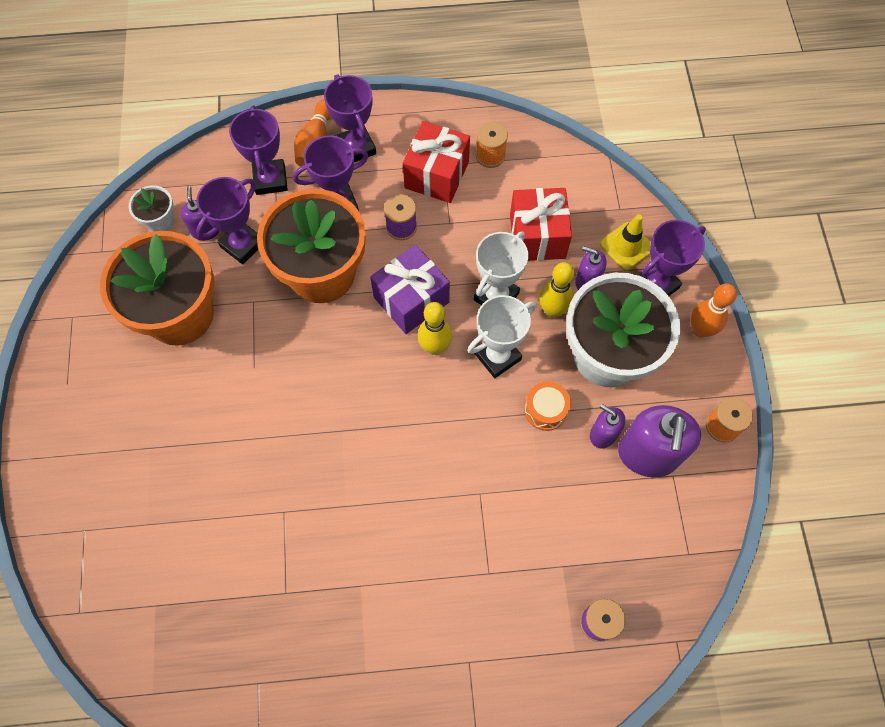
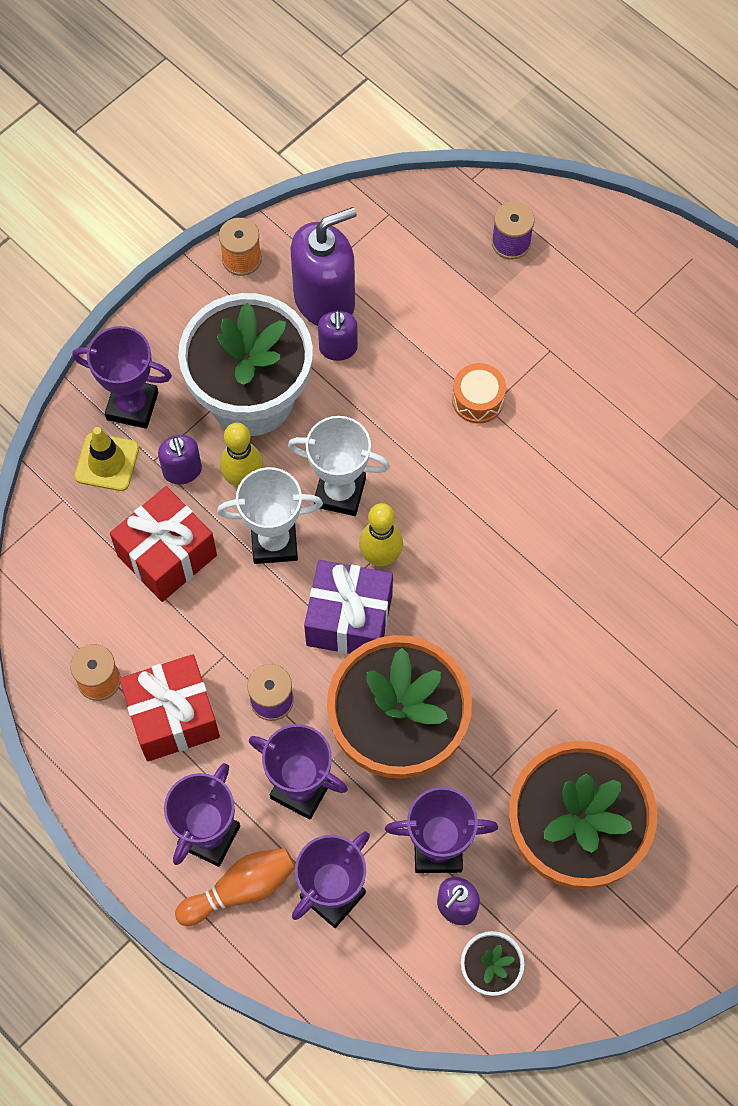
camera: 130 degrees left, 0 degrees up
(545, 410) = (357, 411): orange drum -> orange drum (478, 400)
(700, 330) = (151, 336): orange bowling pin -> none

